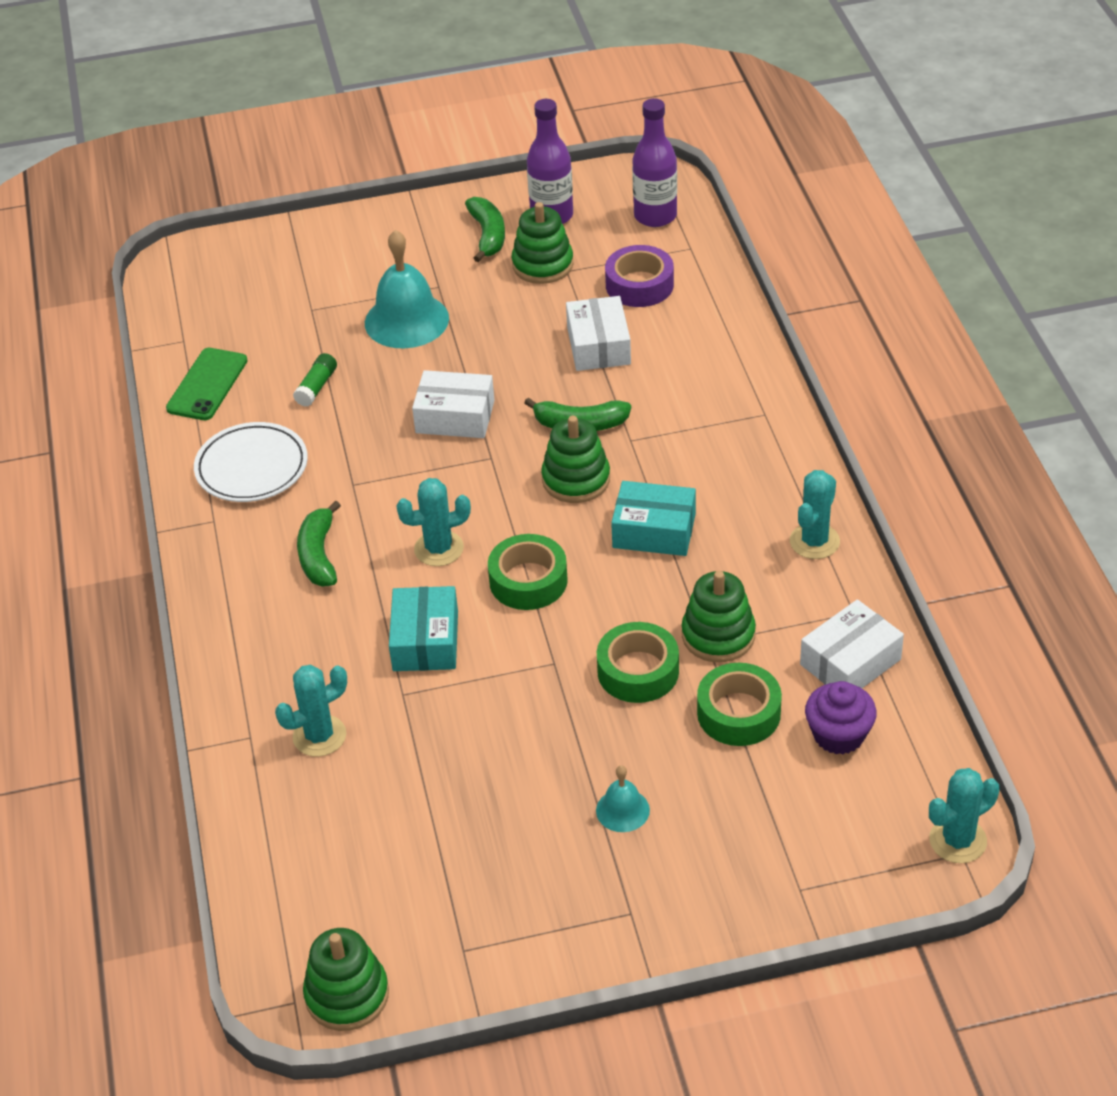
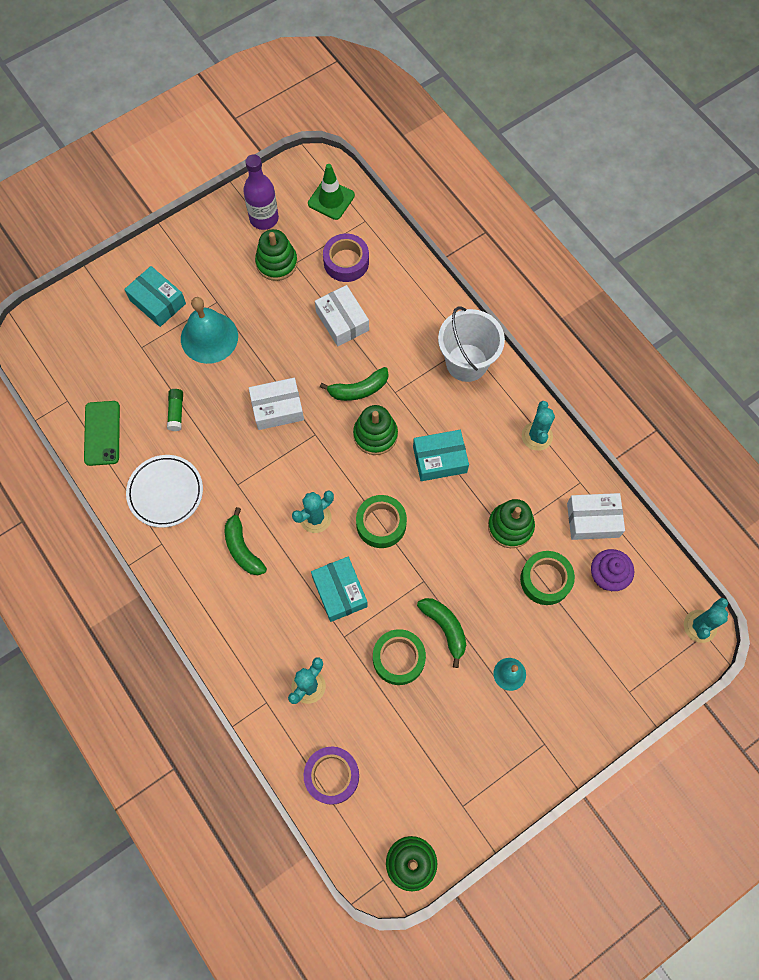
camera: 25 degrees left, 25 degrees up
(292, 851) = (332, 776): none -> purple tape
(360, 268) = (157, 302): none -> turquoise box
(488, 235) = (229, 248): green banana -> green banana (445, 628)
(638, 671) = (475, 569): green tape -> green tape (398, 658)
(655, 216) = (331, 199): purple bottle -> green traffic cone
(753, 433) = (466, 362): none -> white bucket
(850, 662) = (593, 520): white box -> white box turned 60 degrees clockwise

